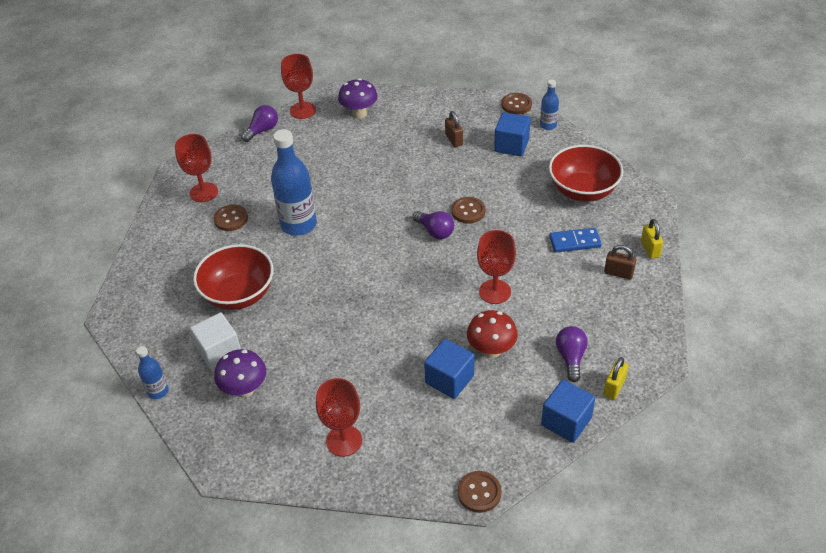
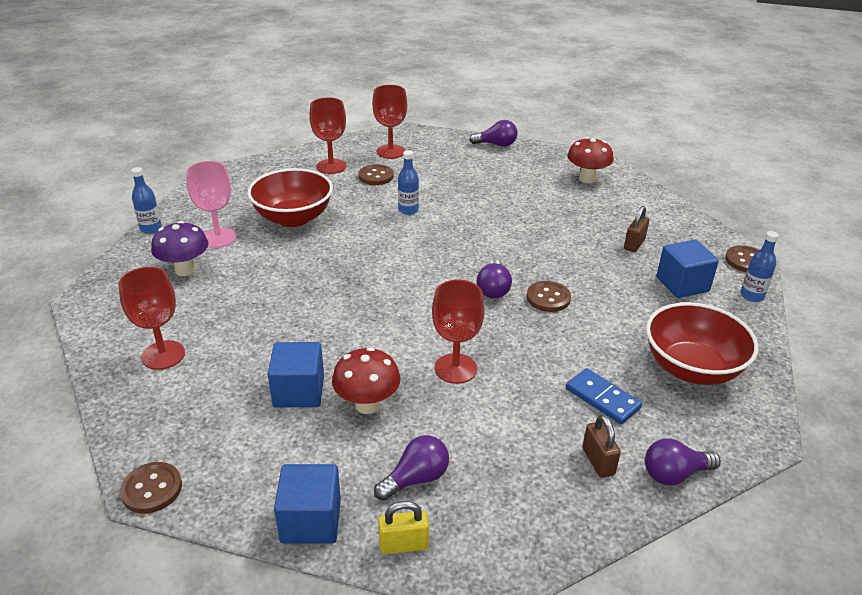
camera: 50 degrees right, 10 degrees down
(219, 352) = (218, 238): white cube -> pink goblet
(298, 225) = (408, 210): blue bottle -> blue bottle, size x0.50
(302, 110) = (547, 151): red goblet -> red goblet (331, 166)
(359, 114) = (587, 179): purple mushroom -> red mushroom
(650, 249) = (674, 474): yellow padlock -> purple light bulb

